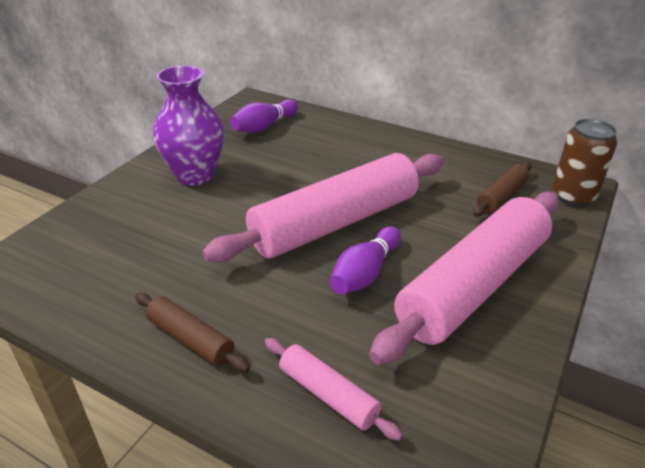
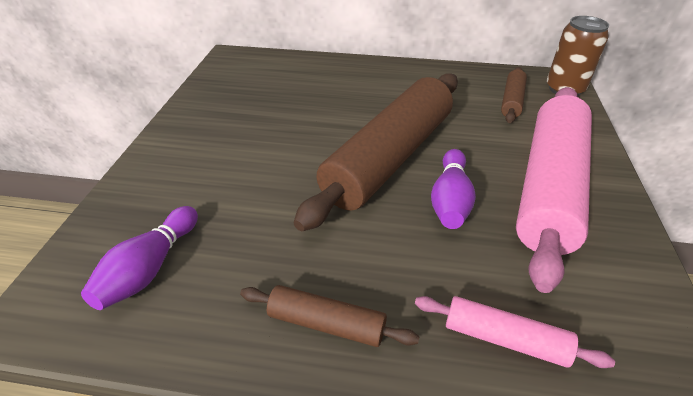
camera: 20 degrees left, 5 degrees up
(195, 175) = (218, 141): purple vase -> none
(264, 127) = (259, 79): purple bowling pin -> purple bowling pin (150, 268)
(335, 223) = (389, 158): pink rolling pin -> brown rolling pin

